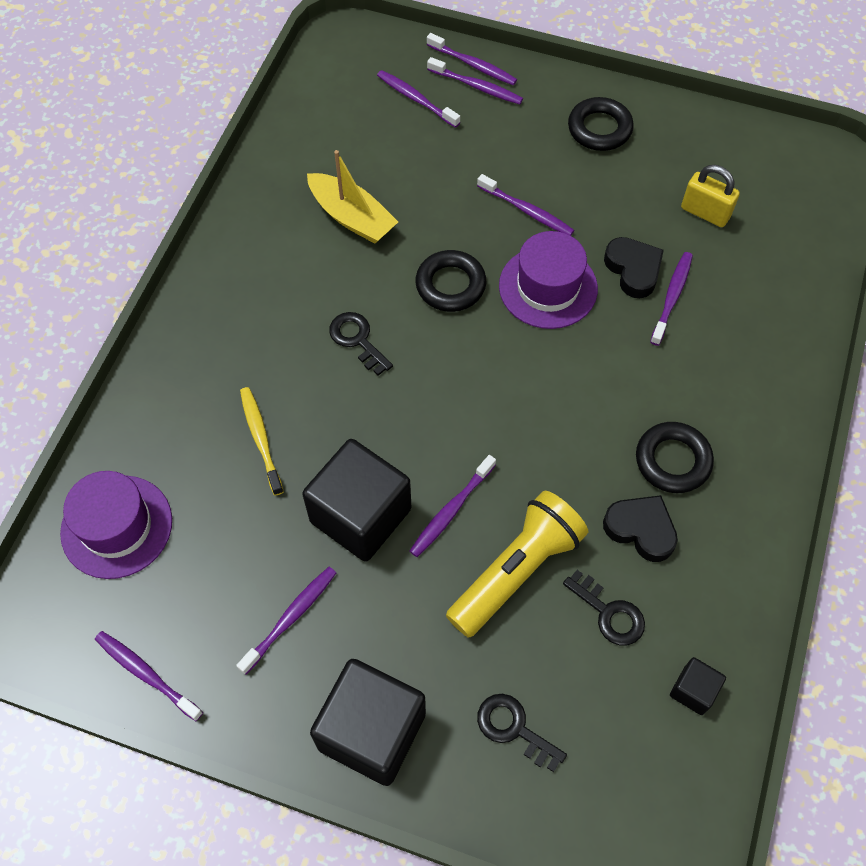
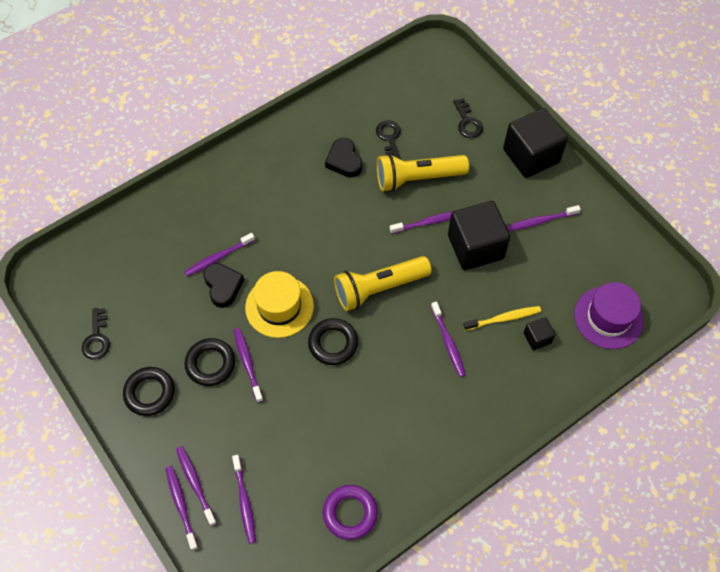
camera: 145 degrees left, 0 degrees up
(146, 674) = (625, 237): purple toothbrush -> purple toothbrush (448, 342)
(261, 439) = (503, 318): yellow toothbrush -> yellow toothbrush turned 120 degrees counterclockwise
(303, 145) = (350, 513): none -> purple ring
(352, 217) = (357, 431): yellow boat -> none
(357, 340) = (412, 343): black key -> black key (97, 338)
(448, 380) = (379, 288): none -> yellow flashlight
(548, 287) = (279, 306): purple hat -> yellow hat
(633, 270) = (223, 286): black heart -> black heart turned 150 degrees clockwise
(672, 461) = (300, 180): black ring -> black ring (210, 364)
(693, 690) = (379, 92): black cube -> black cube (537, 338)
(705, 212) = (148, 294): yellow padlock -> none

